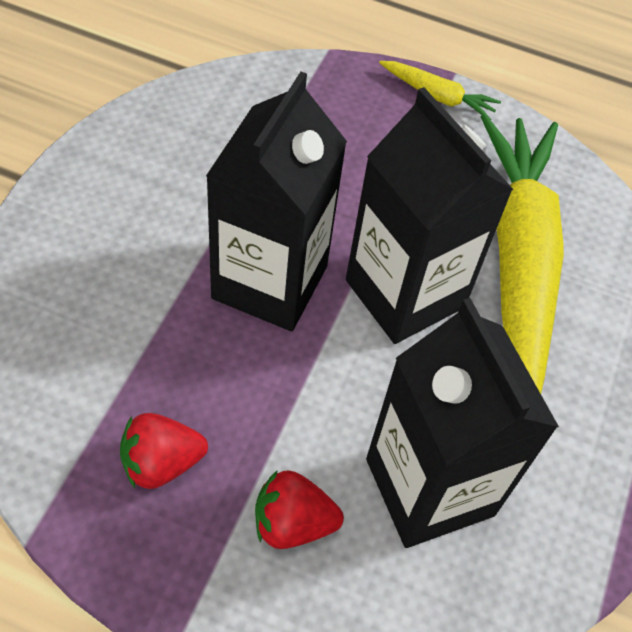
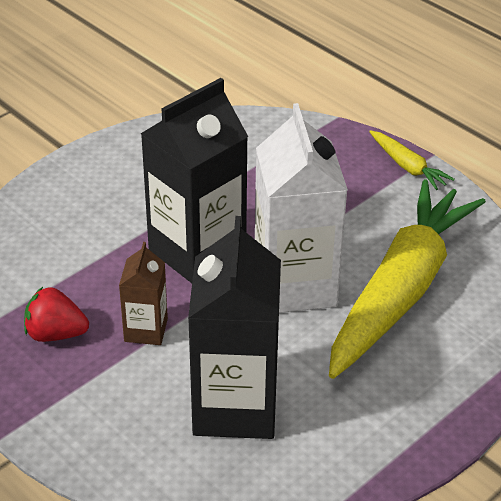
camera: 30 degrees right, 15 degrees down
(269, 416) = (146, 330): none -> brown carton
(292, 523) = (123, 395): red strawberry -> none
(405, 293) = (295, 285): black carton -> white carton

